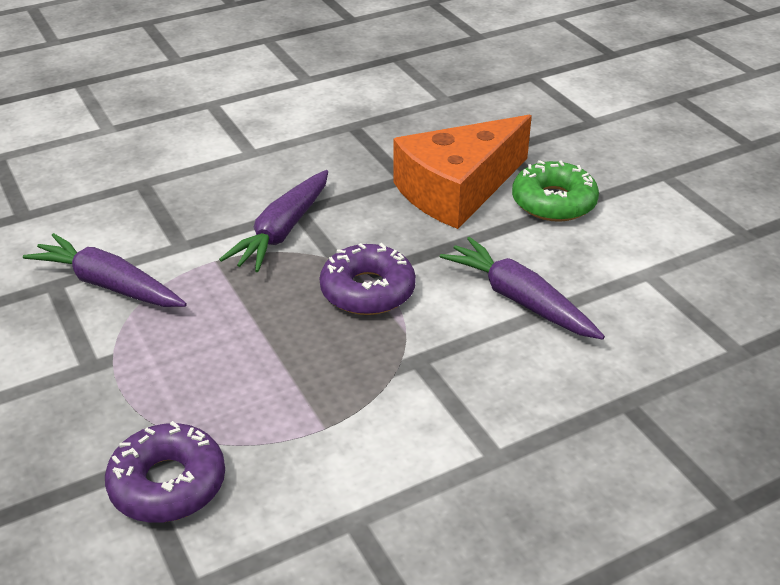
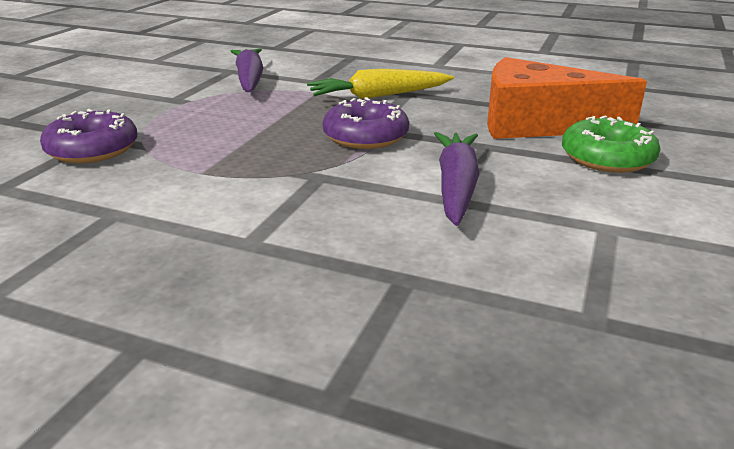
camera: 50 degrees right, 10 degrees down
(282, 231) = (379, 96): purple carrot -> yellow carrot

